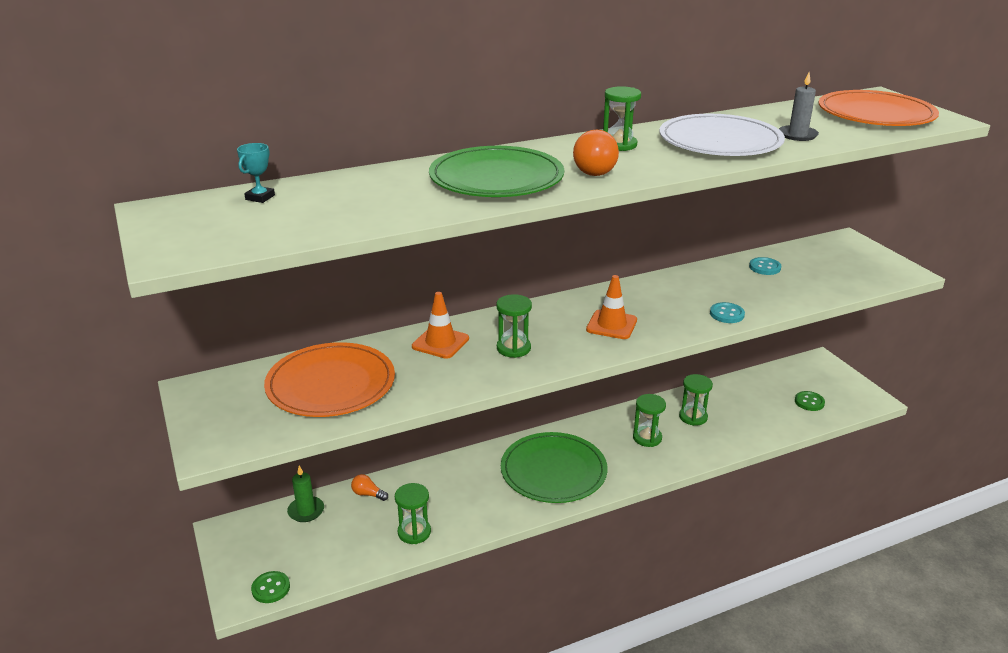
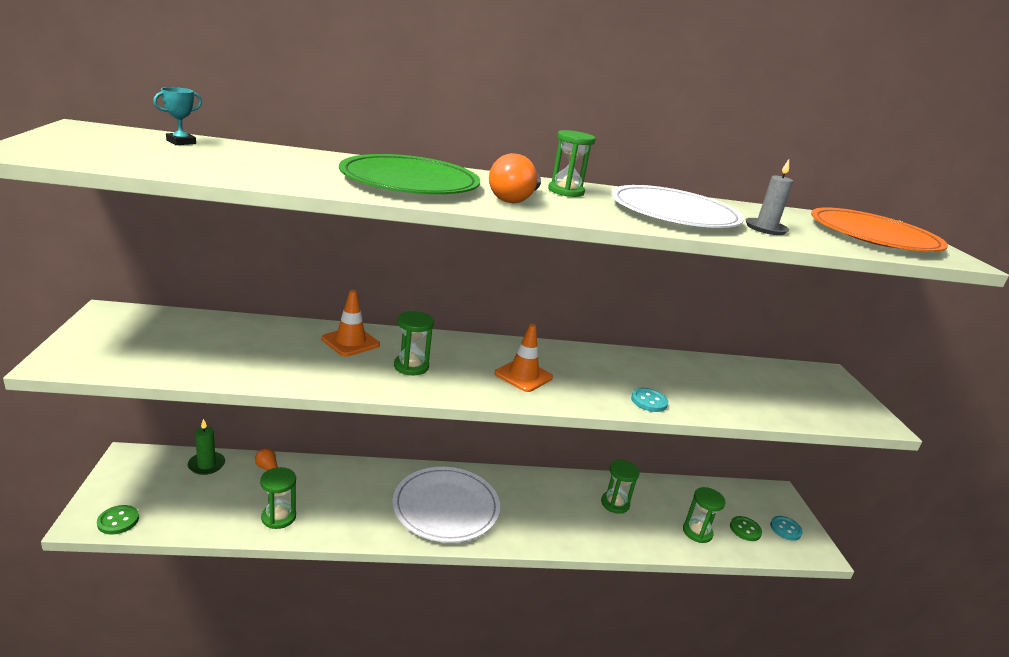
camera: 15 degrees right, 5 degrees down
(331, 384) = (220, 344): orange plate -> none
(553, 471) = (446, 507): green plate -> white plate
(647, 438) = (556, 507): green hourglass -> green hourglass (697, 532)
(764, 267) = (722, 372): turquoise button -> turquoise button (785, 529)

